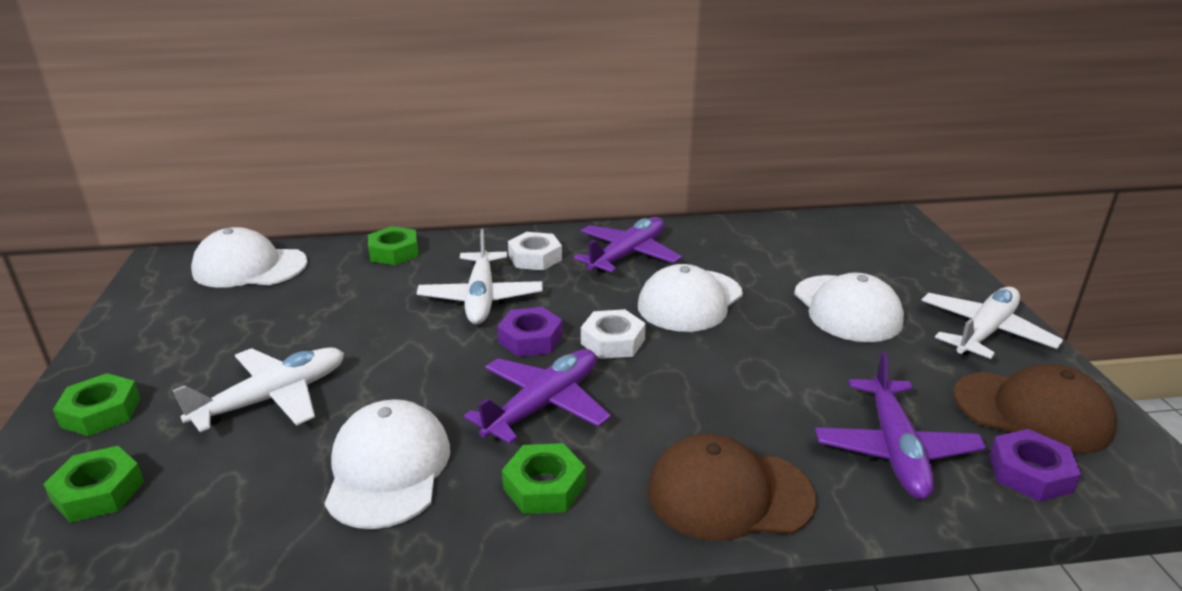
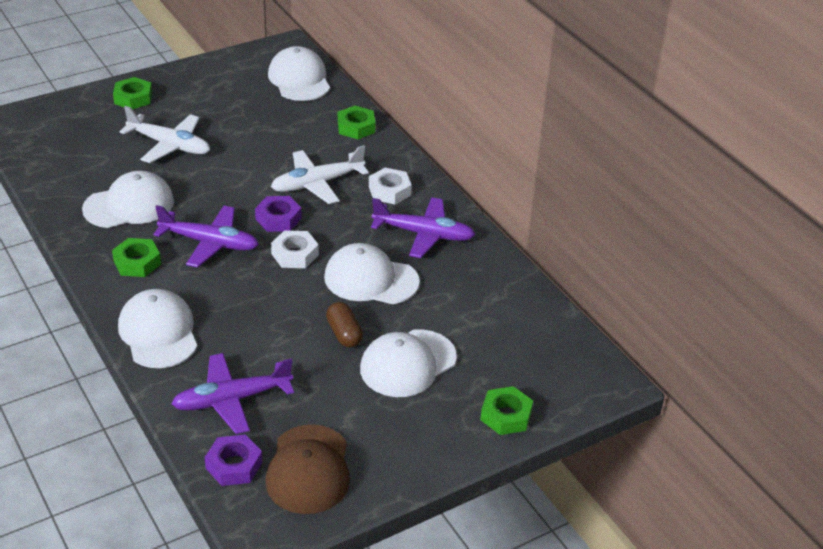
camera: 65 degrees right, 10 degrees up
(98, 492) = (77, 126): green nut -> green nut (506, 415)
(729, 494) = (158, 333): brown cap -> white cap
(783, 337) = (344, 334): none -> brown capsule
(984, 332) = (414, 445): white plane -> none

